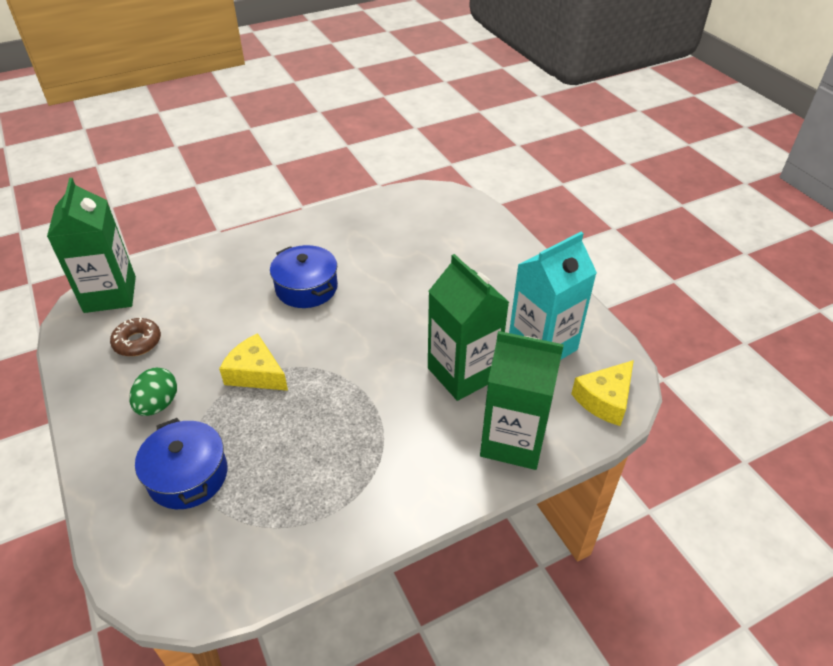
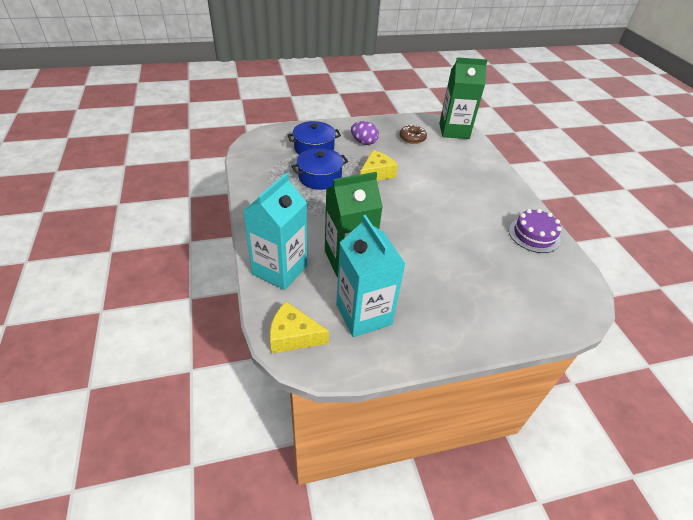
camera: 100 degrees right, 0 degrees up
(158, 404) = (363, 142): green egg -> purple egg
(306, 288) = (452, 201): blue pot -> blue pot (320, 177)
(353, 221) = (534, 235): none -> purple cake
(513, 441) = (280, 270): green carton -> turquoise carton
(605, 400) = (293, 336): yellow cheese -> yellow cheese turned 45 degrees counterclockwise

